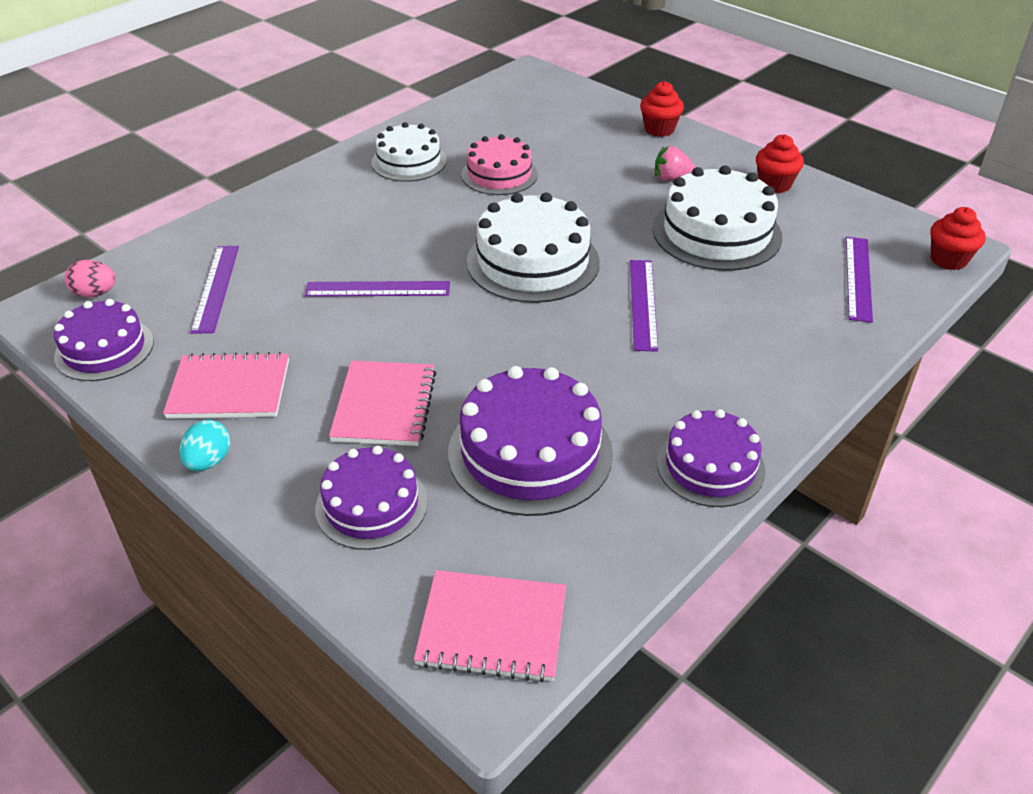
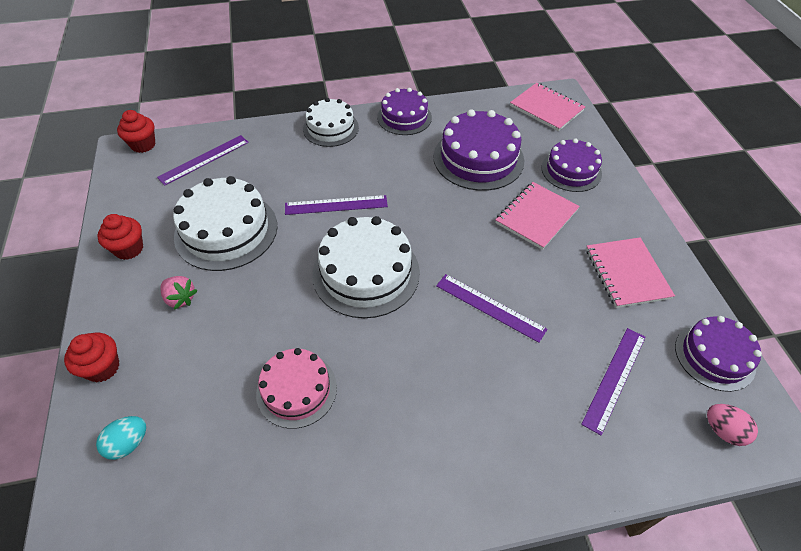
camera: 145 degrees left, 10 degrees up
(209, 461) = (650, 231): turquoise egg -> turquoise egg (128, 443)
(229, 389) = (627, 273): pink notebook -> pink notebook turned 45 degrees clockwise
(409, 161) = (356, 468): white cake -> white cake (330, 128)
(643, 304) = (336, 205): purple ruler -> purple ruler turned 45 degrees clockwise

